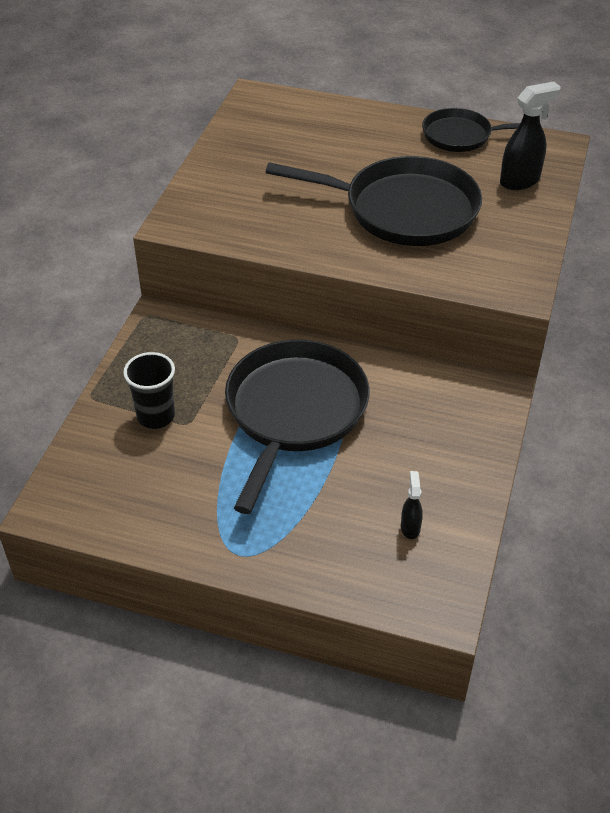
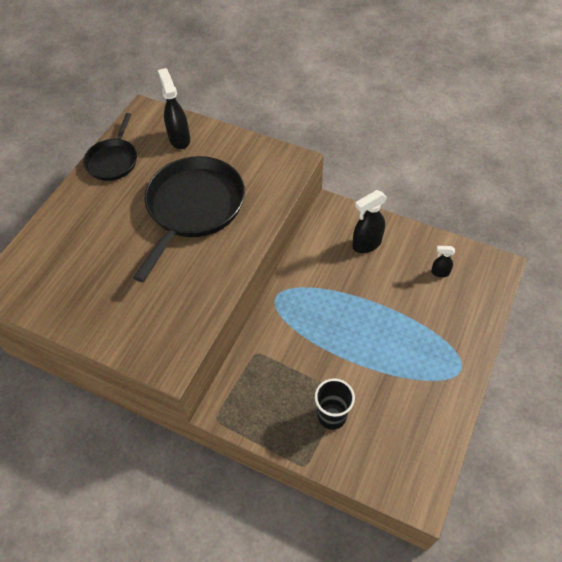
camera: 80 degrees left, 10 degrees up
(294, 411) = (337, 323): black pan -> none
(441, 435) = (366, 244): none -> black spray bottle

